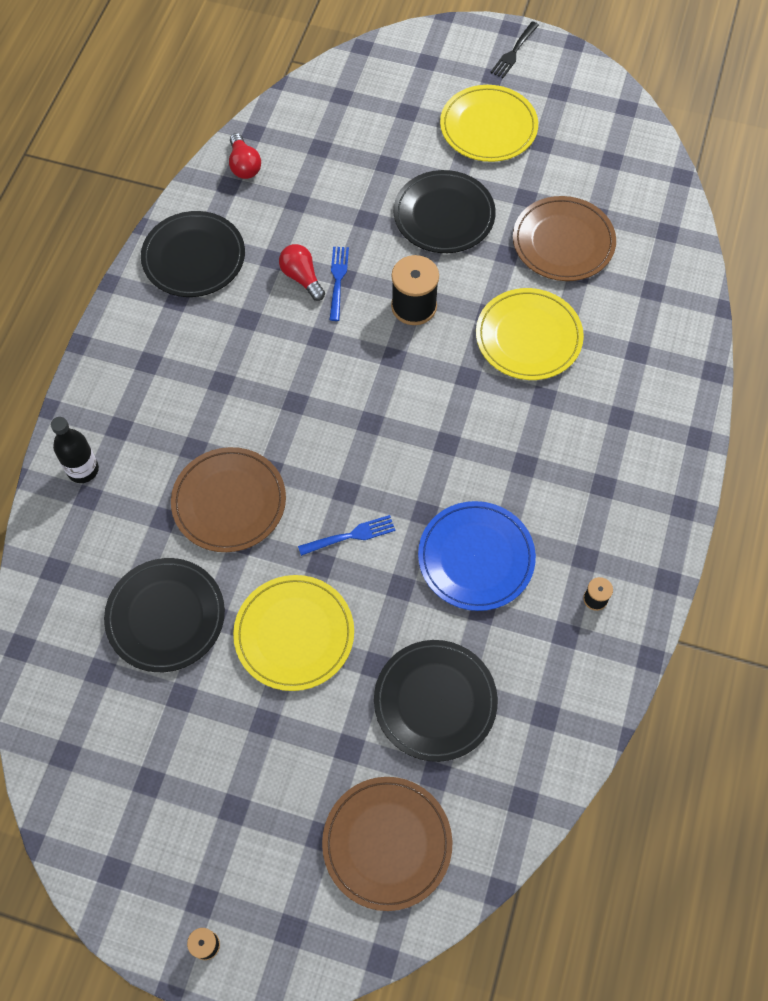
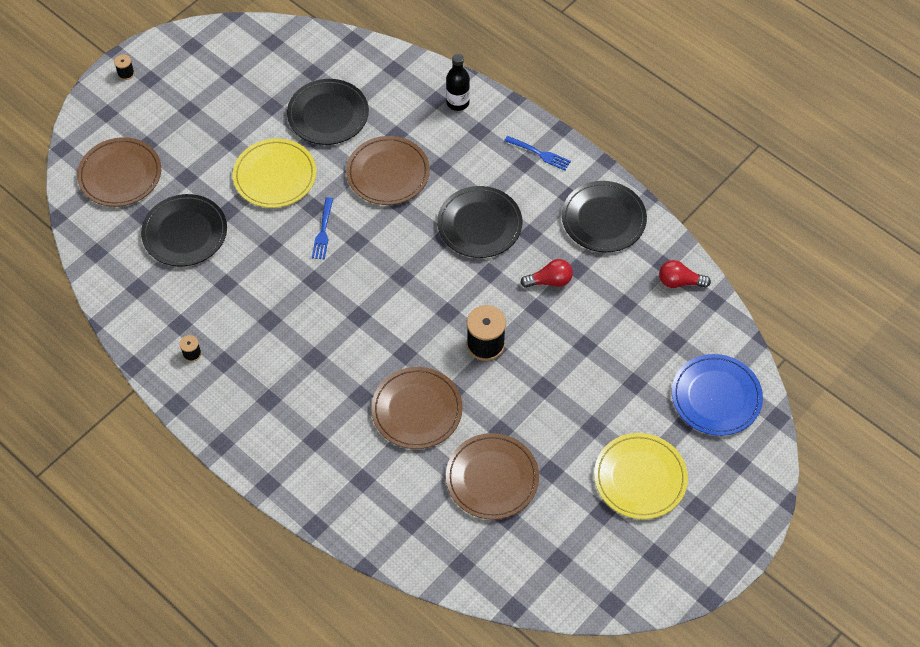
camera: 115 degrees right, 5 degrees down
(338, 281) = (535, 303): blue fork -> blue fork (539, 153)
(444, 215) = (562, 402): black plate -> black plate (479, 224)
(476, 557) = (264, 296): blue plate -> blue plate (716, 397)
(514, 51) = (720, 540): black fork -> none
(528, 337) = (417, 410): yellow plate -> brown plate

